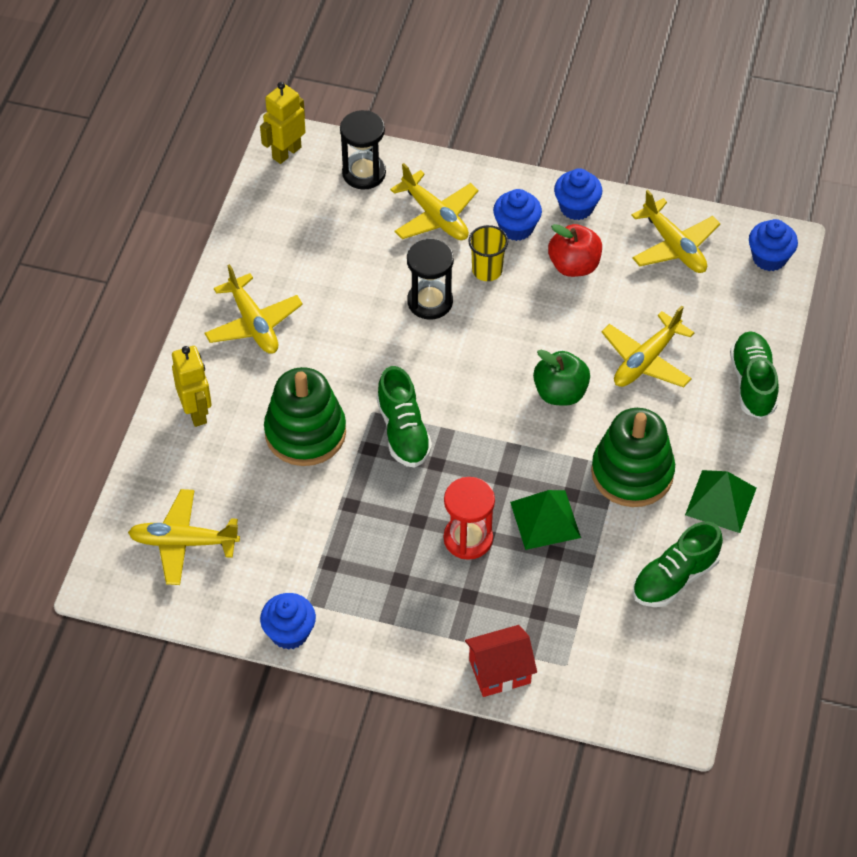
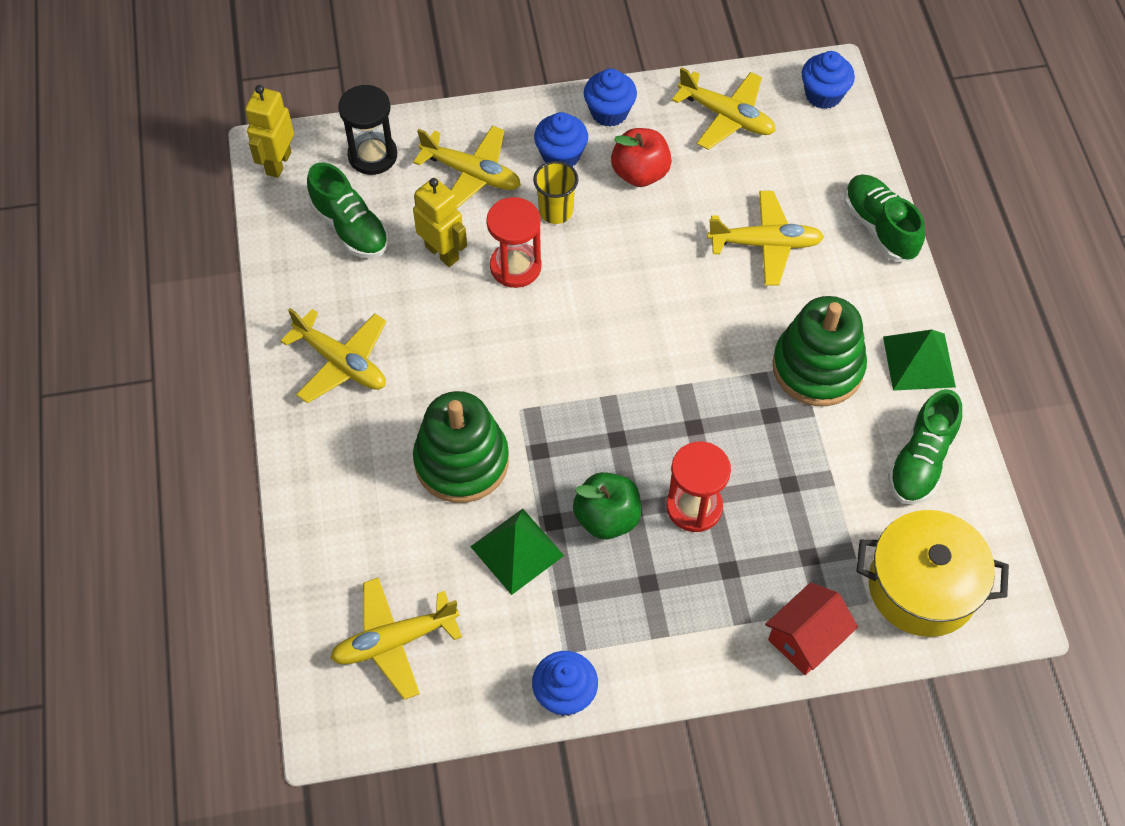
camera: 25 degrees left, 5 degrees up
(196, 412) = (331, 486): yellow robot -> yellow robot (442, 252)
(403, 431) = (564, 417): green shoe -> green shoe (350, 227)
(430, 301) = (515, 266): black hourglass -> red hourglass
(545, 519) = (760, 453): green pyramid -> green pyramid (517, 551)
(560, 393) = (700, 311): green apple -> green apple (607, 518)
(617, 672) = (922, 587): none -> yellow pot
(646, 360) = (765, 244): yellow plane -> yellow plane turned 105 degrees counterclockwise

